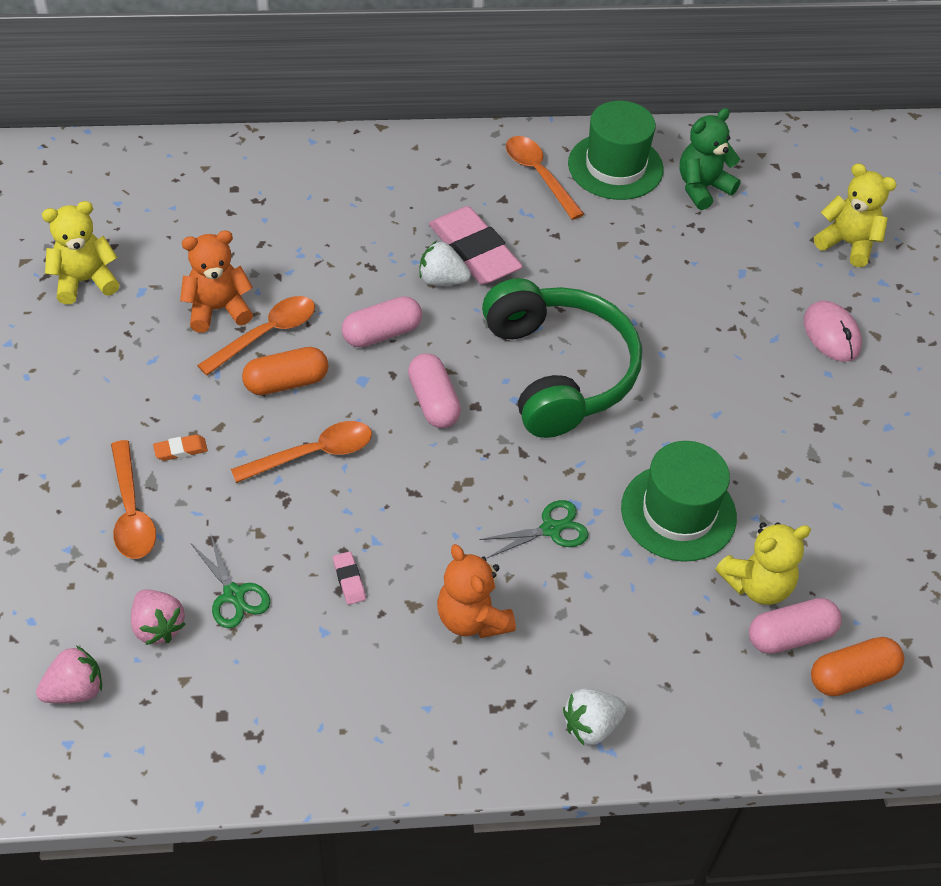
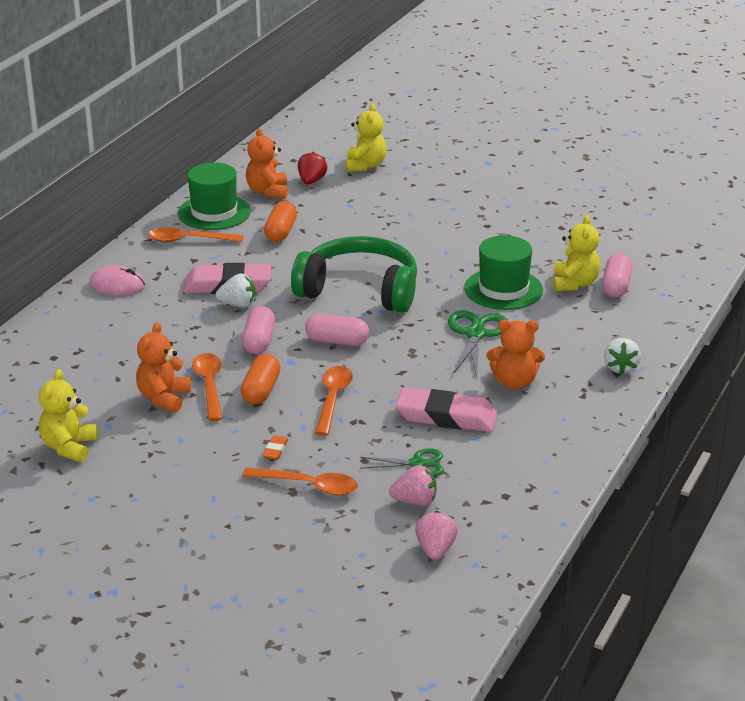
camera: 55 degrees left, 20 degrees down
(349, 580) = (446, 416): pink eraser -> pink eraser, size x2.49
(442, 280) = (238, 304): white strawberry -> white strawberry turned 135 degrees counterclockwise
(551, 529) = (475, 334): green scissors -> green scissors, size x1.56
(702, 188) = (268, 192): green teddy bear -> orange teddy bear
(763, 213) = (311, 181): none -> red strawberry
(831, 334) = (426, 196): pink mouse -> pink mouse (117, 285)
(847, 243) = (365, 166): yellow teddy bear -> yellow teddy bear turned 120 degrees clockwise
(852, 676) = (655, 278): orange capsule -> orange capsule (280, 232)

